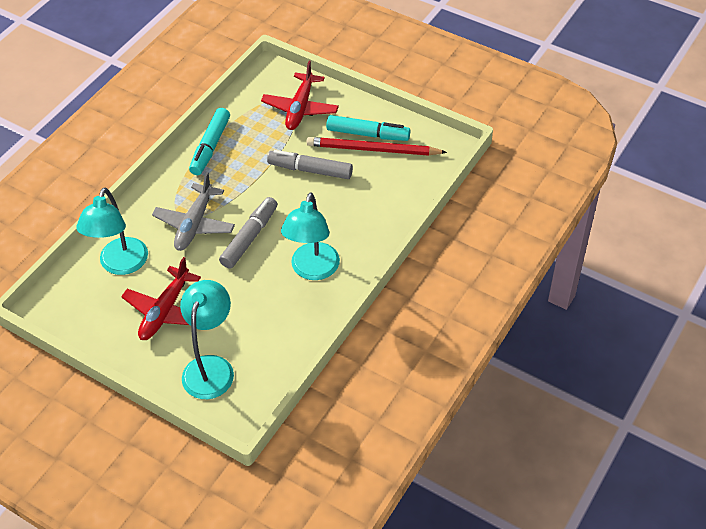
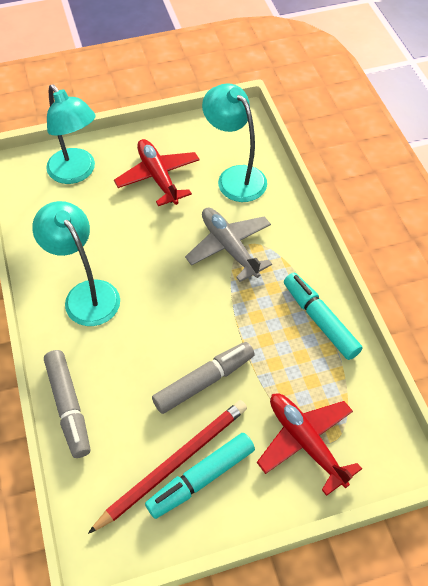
camera: 130 degrees right, 5 degrees up
(249, 238) = (172, 275): grey marker -> grey marker (69, 406)

